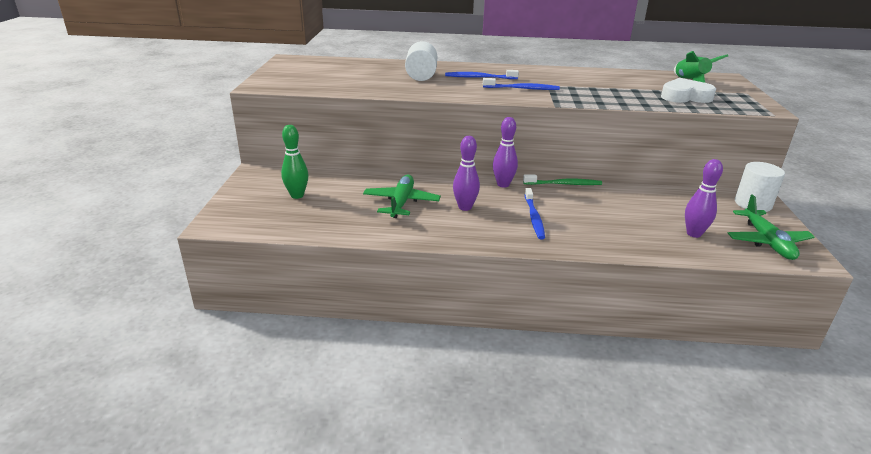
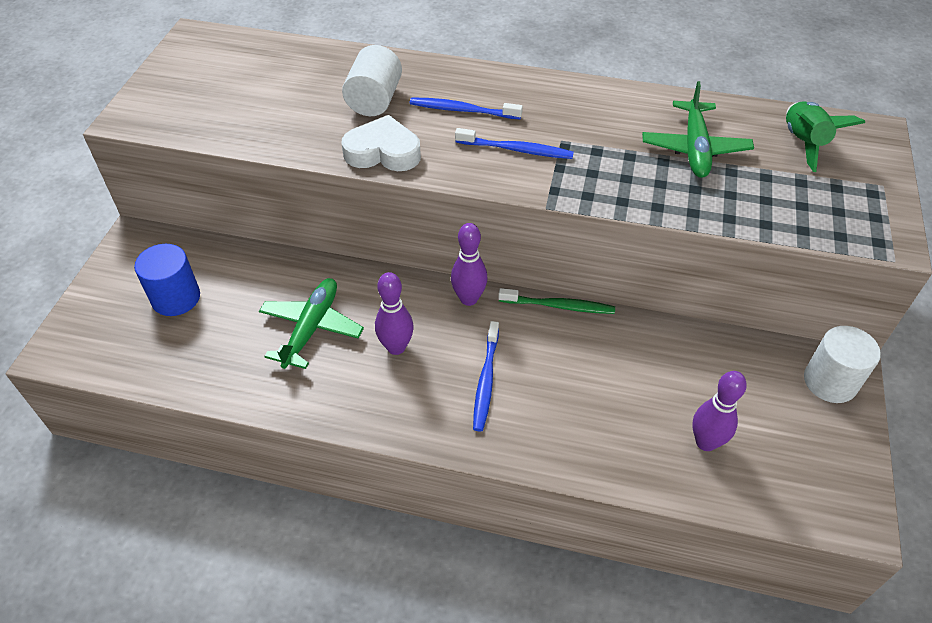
camera: 10 degrees right, 20 degrees up
(297, 195) = (176, 298): green bowling pin -> blue cylinder
(685, 97) = (771, 192): white heart -> white heart (383, 152)
(767, 241) = (809, 472): green plane -> green plane (694, 148)

